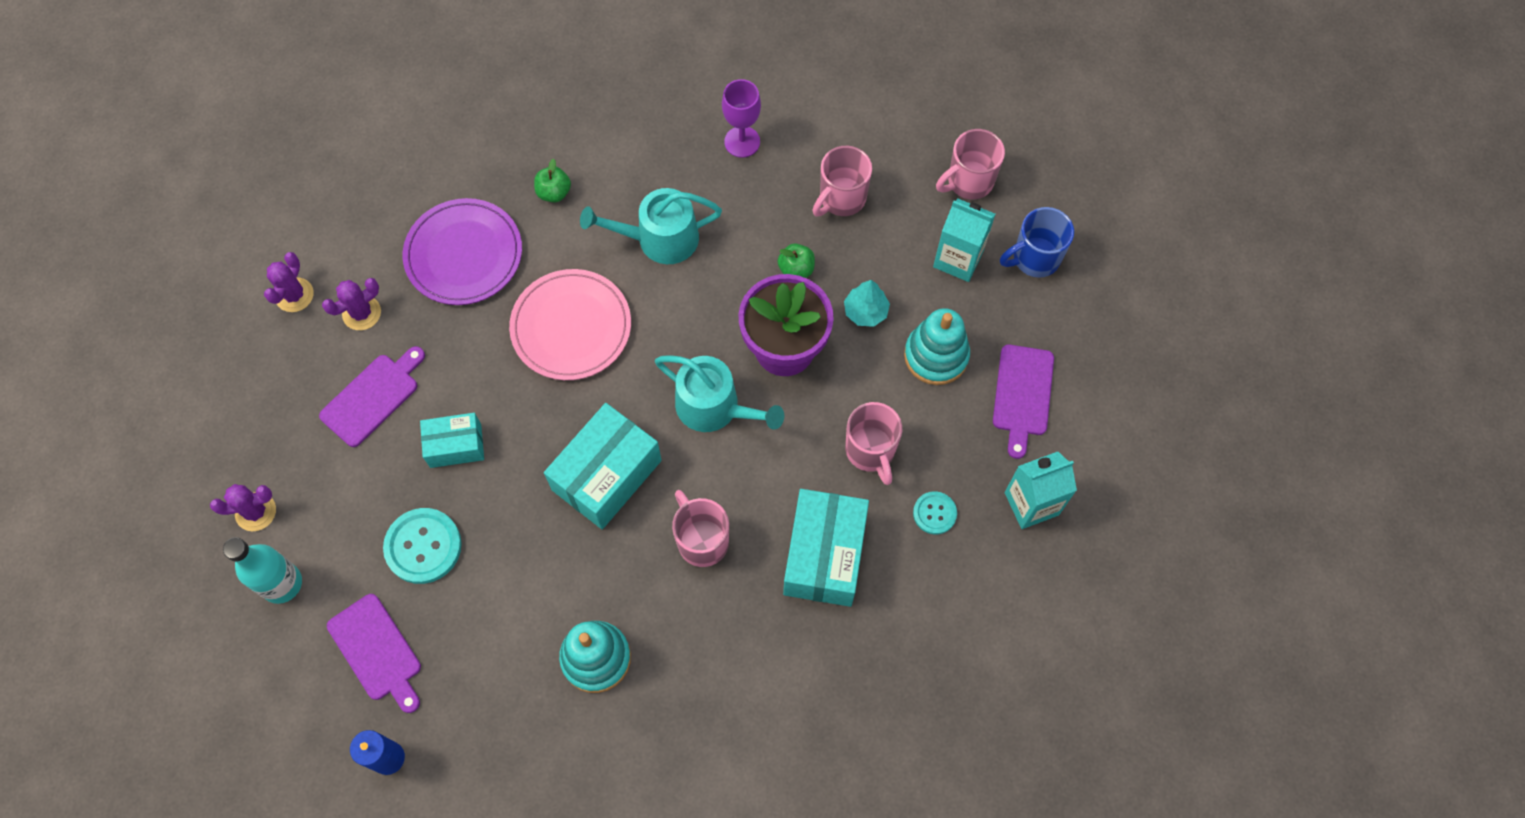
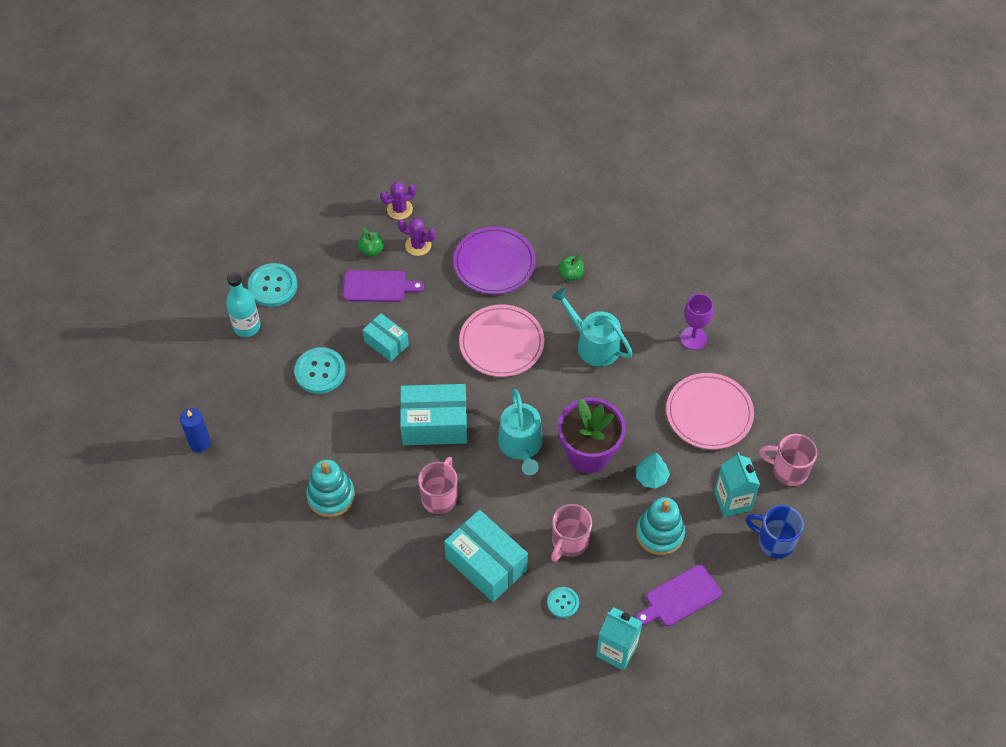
camera: 50 degrees right, 10 degrees down
(255, 512) = (273, 286): purple cactus -> turquoise button
(377, 651) = (249, 395): purple cutting board -> none
(796, 269) = (642, 423): green apple -> green apple (371, 250)
(824, 555) = (486, 564): turquoise box -> turquoise box turned 75 degrees clockwise
(841, 198) = (709, 413): pink mug -> pink plate

